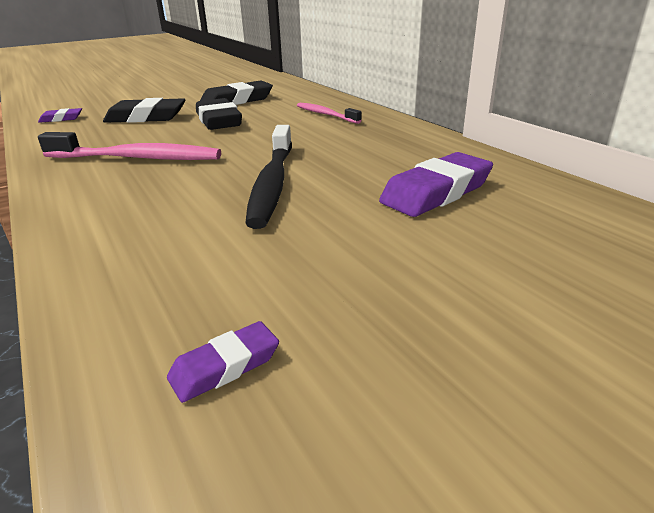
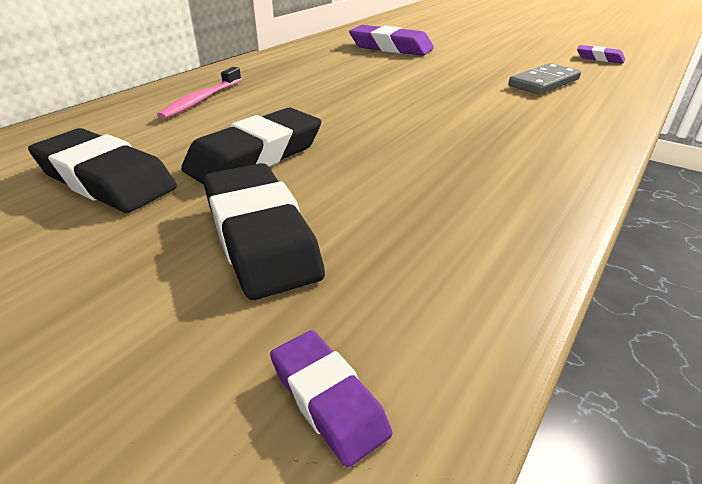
camera: 115 degrees left, 5 degrees up
(137, 158) = (452, 157): pink toothbrush -> none
(196, 244) = (544, 83): none -> grey domino
(272, 183) = (432, 83): black toothbrush -> none

